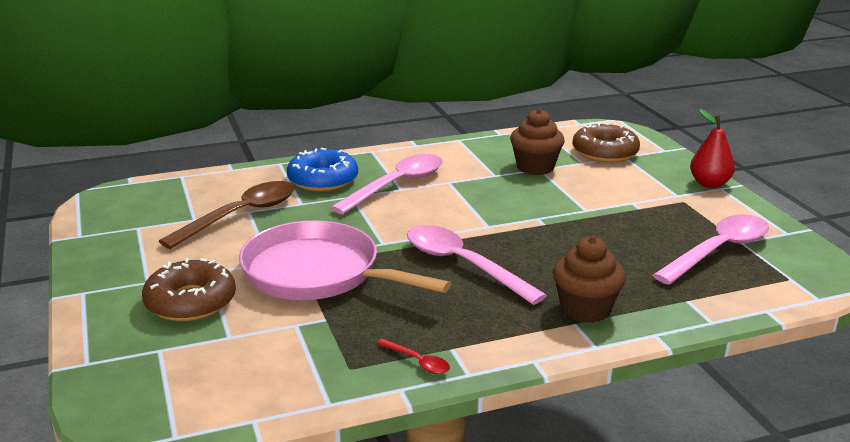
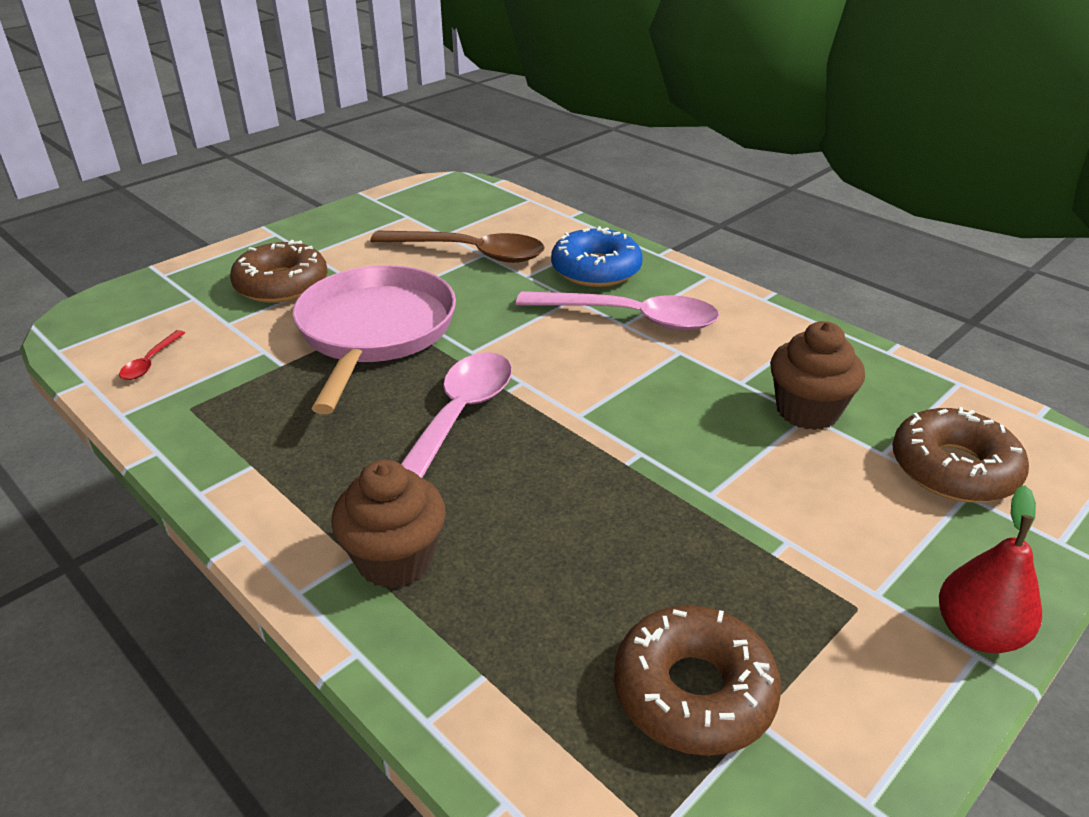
camera: 65 degrees right, 10 degrees up
(418, 362) = (214, 449): red spoon -> red spoon (150, 362)
(718, 251) = (693, 691): pink spoon -> brown donut

